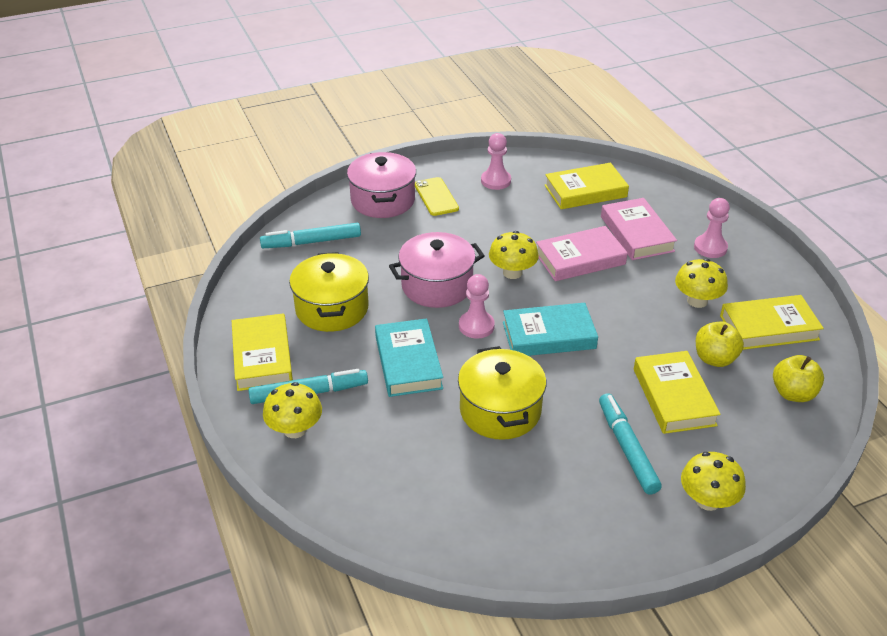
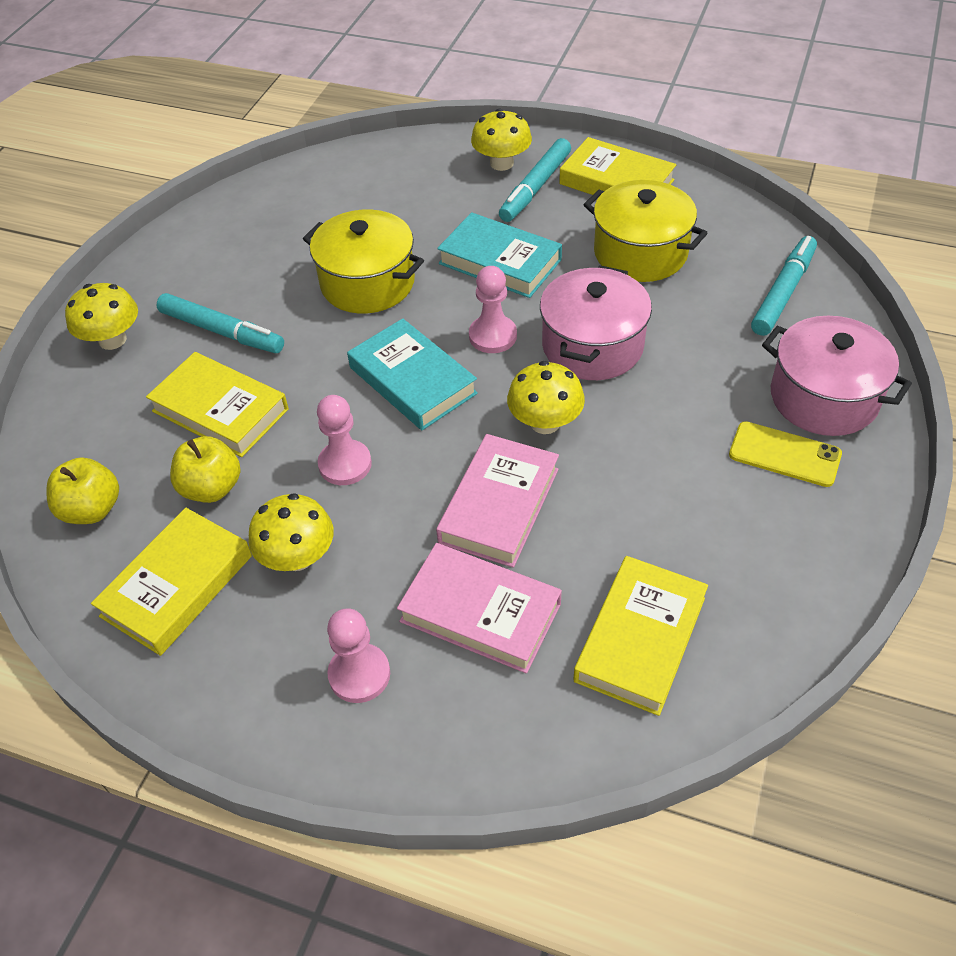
camera: 135 degrees right, 10 degrees up
(496, 181) = (769, 547): pink pawn -> pink pawn (345, 464)
(549, 335) = (412, 380): turquoise book -> turquoise book turned 75 degrees counterclockwise

